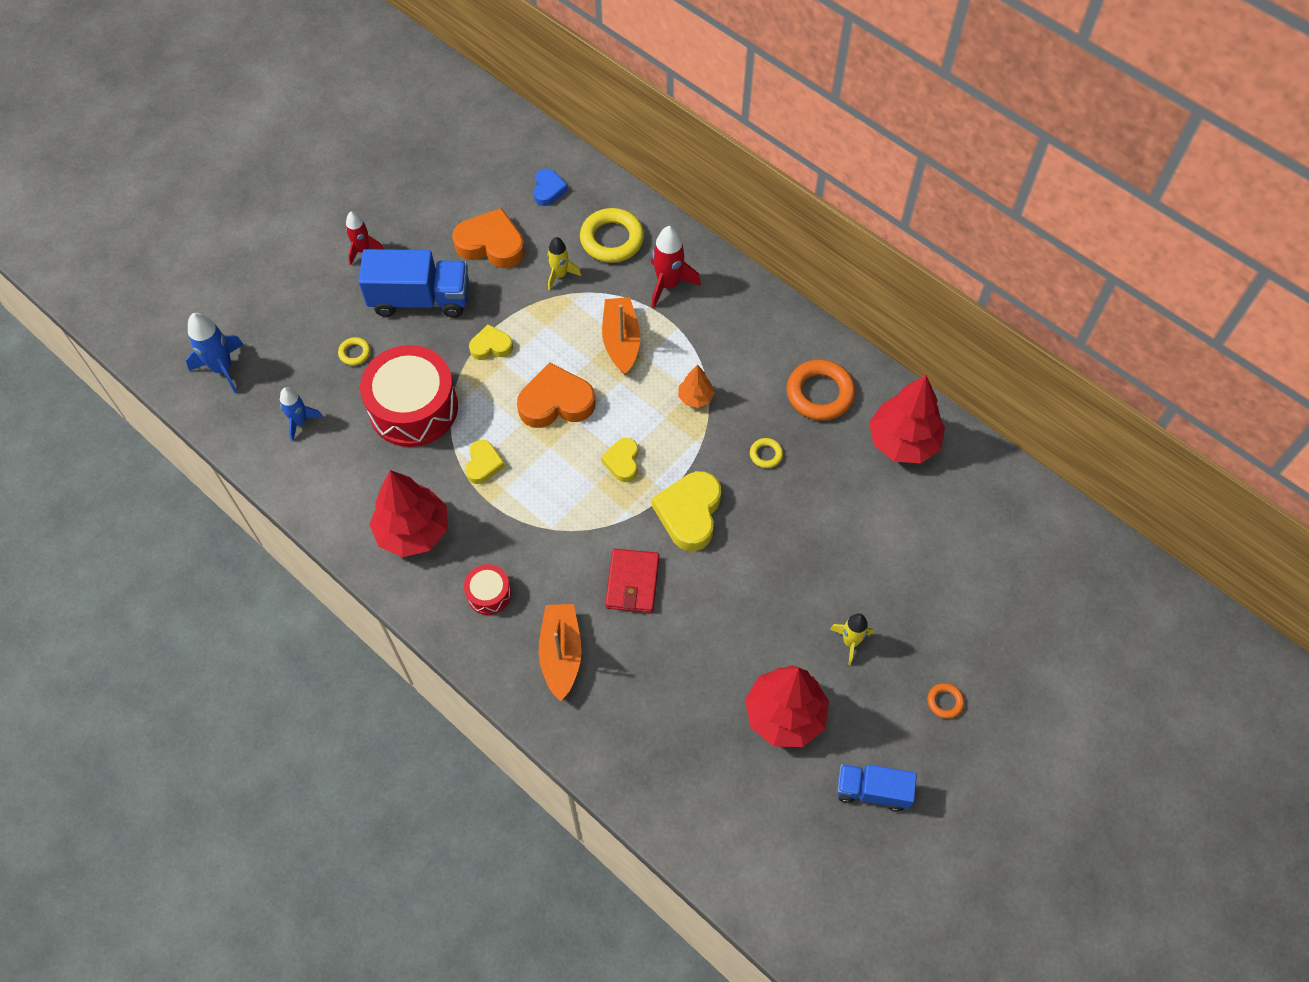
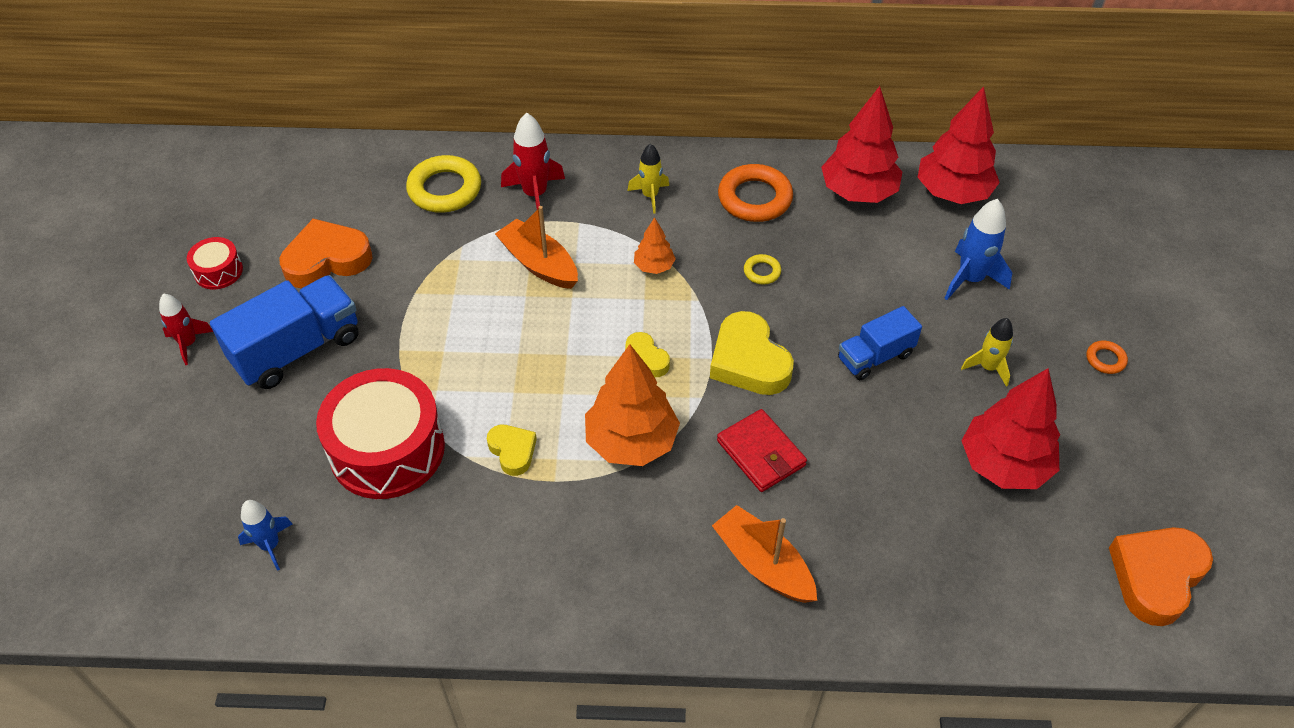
camera: 40 degrees left, 10 degrees down
(222, 368) = (122, 555): blue rocket -> blue rocket (970, 279)
(354, 353) = (271, 441): yellow ring -> none
(413, 531) = (501, 562): red tree -> red tree (952, 193)
(488, 594) = (638, 563): red drum -> red drum (218, 271)
(491, 346) = (415, 345): yellow heart -> none
(548, 190) = (340, 184): blue heart -> none
(556, 402) = (529, 351): orange heart -> orange heart (1156, 576)
(560, 275) = (423, 245): yellow rocket -> yellow rocket (650, 196)
(560, 512) = (631, 442): none -> orange tree
(872, 791) = (1134, 470): blue truck -> blue truck (875, 357)

